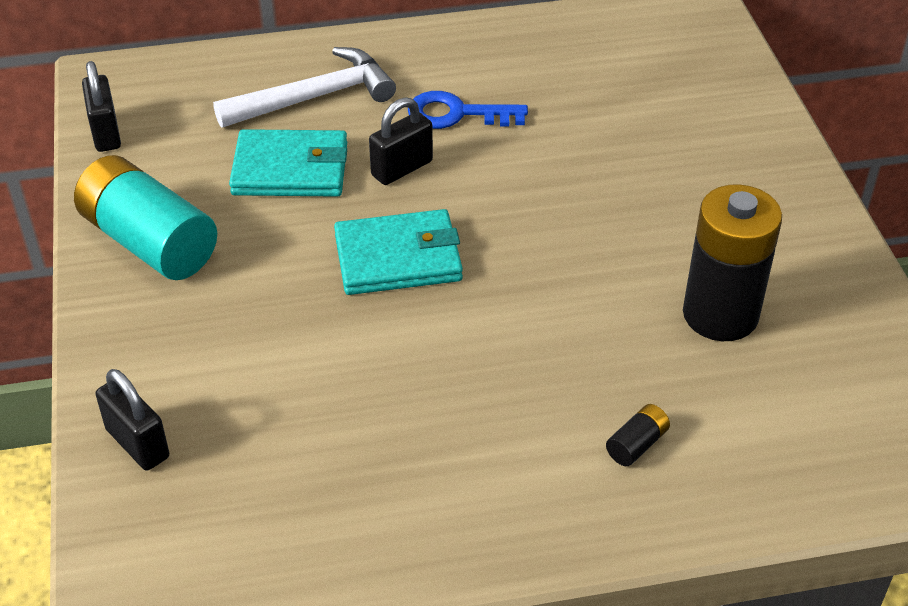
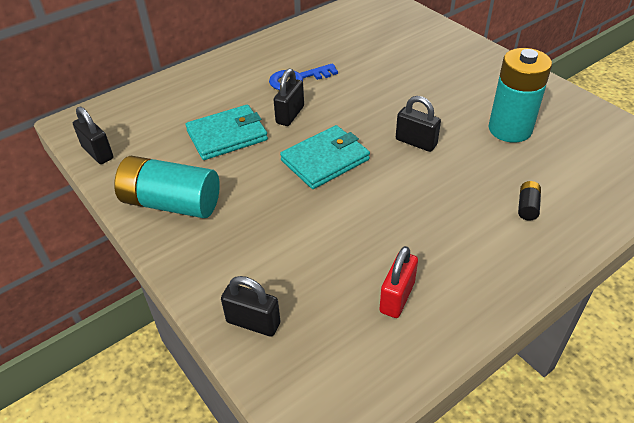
camera: 25 degrees left, 0 degrees up
(315, 97) = (212, 95): white hammer -> none
(341, 491) = (397, 297): none -> red padlock
(553, 280) = (416, 142): none -> black padlock
(720, 315) = (510, 129): black battery -> turquoise battery

